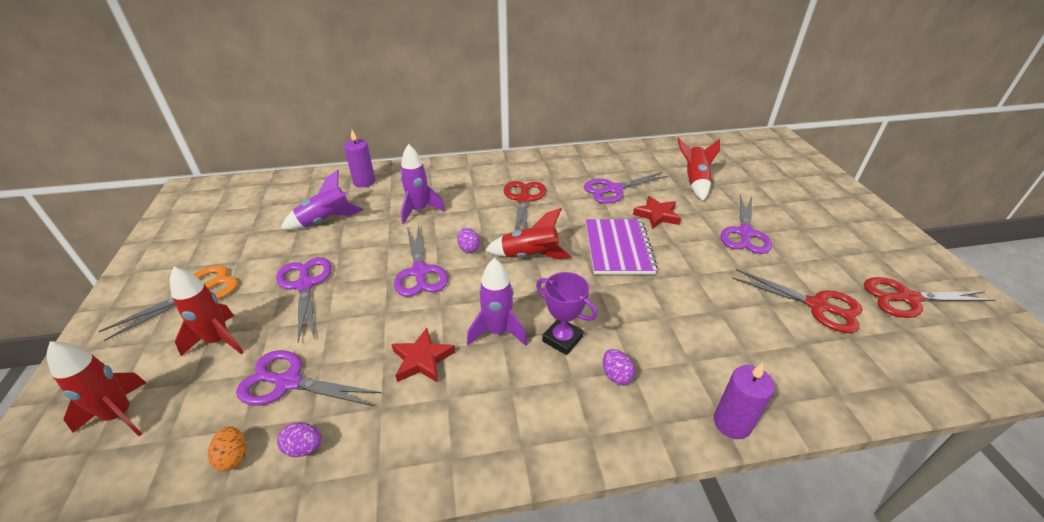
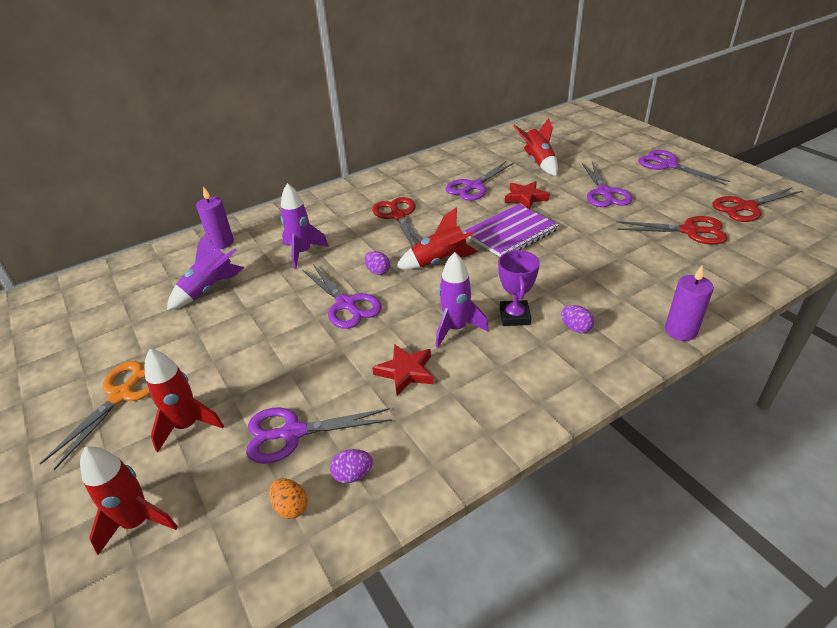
camera: 20 degrees left, 0 degrees up
(305, 285) = (238, 350): purple scissors -> purple scissors (668, 165)
(562, 339) = (514, 316): purple trophy -> purple trophy turned 75 degrees clockwise
(618, 248) = (511, 233): purple notebook -> purple notebook turned 75 degrees clockwise

